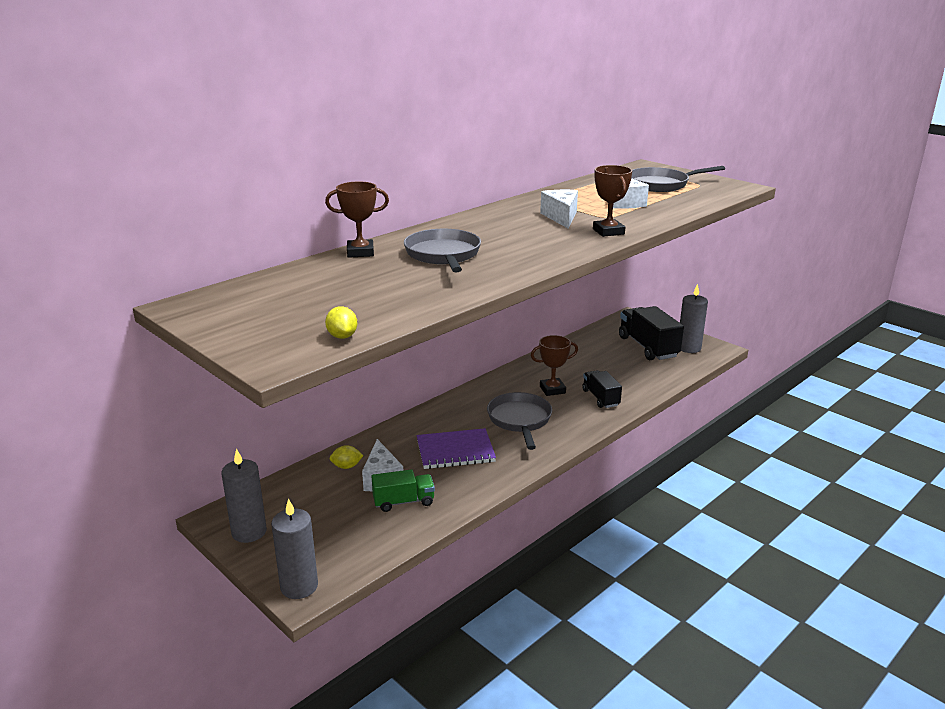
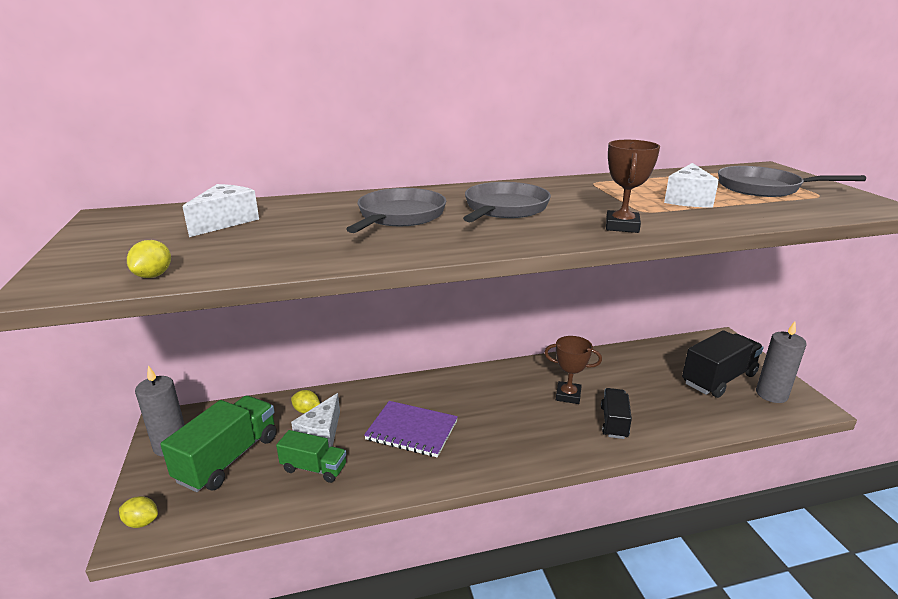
camera: 30 degrees right, 0 degrees up
(299, 586) = (142, 522): grey candle -> yellow lemon
(319, 521) = (228, 458): none -> green truck
(360, 252) = (331, 200): brown trophy -> none
(520, 420) = (504, 419): grey pan -> grey pan (504, 209)
(561, 217) = (587, 202): white cheese -> white cheese (225, 222)
(648, 347) = (718, 379): black truck -> black truck turned 45 degrees clockwise

